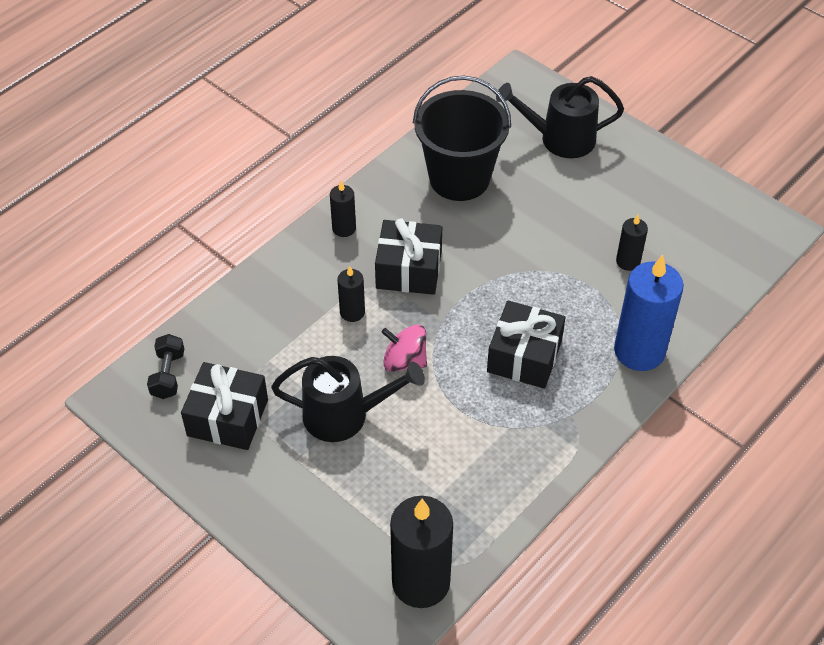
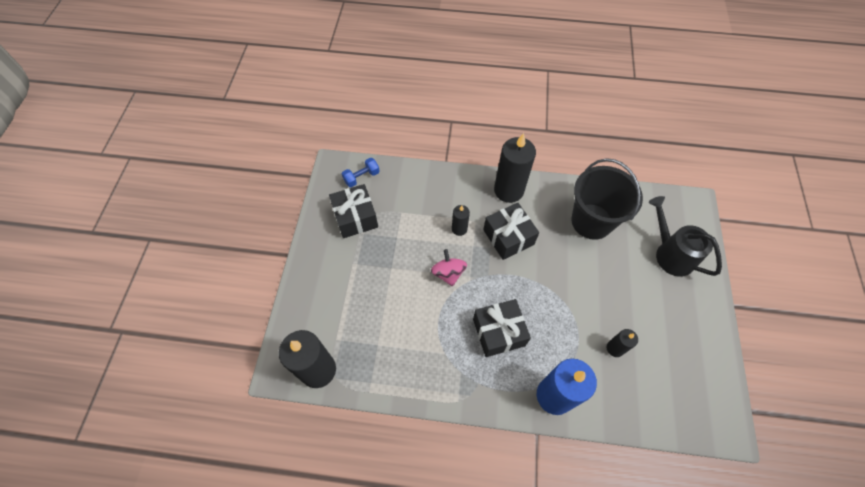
camera: 55 degrees right, 10 degrees up
(168, 375) = (361, 177): black dumbbell -> blue dumbbell
(344, 228) = (508, 190): black candle -> black candle, size x1.99
(345, 415) = (394, 267): black watering can -> none

